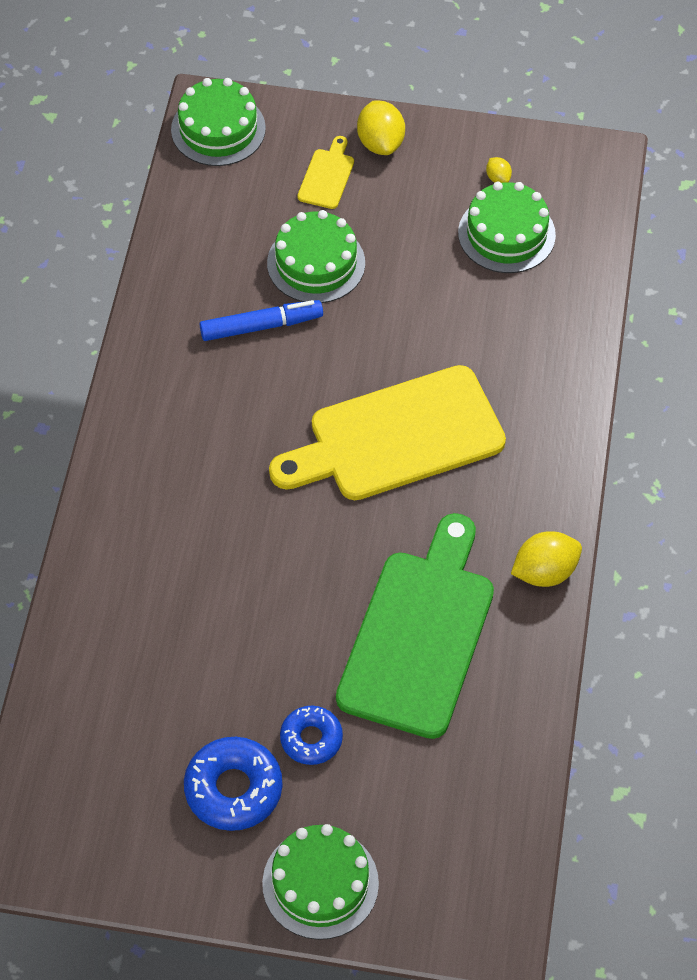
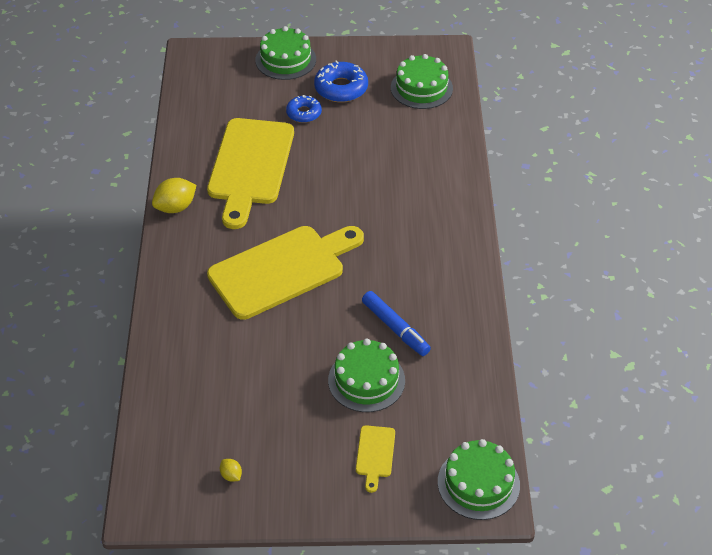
camera: 170 degrees right, 10 degrees down
(261, 326) = (395, 328): blue marker -> blue marker turned 105 degrees counterclockwise
(380, 143) = (336, 492): yellow lemon -> none
(419, 634) = (250, 166): green cutting board -> yellow cutting board
(506, 234) = (219, 427): green cake -> green cake (421, 88)

